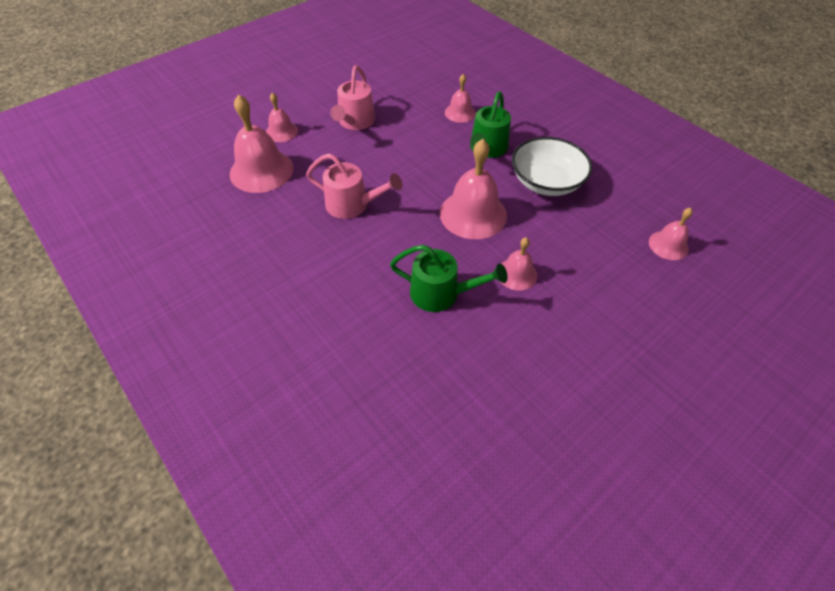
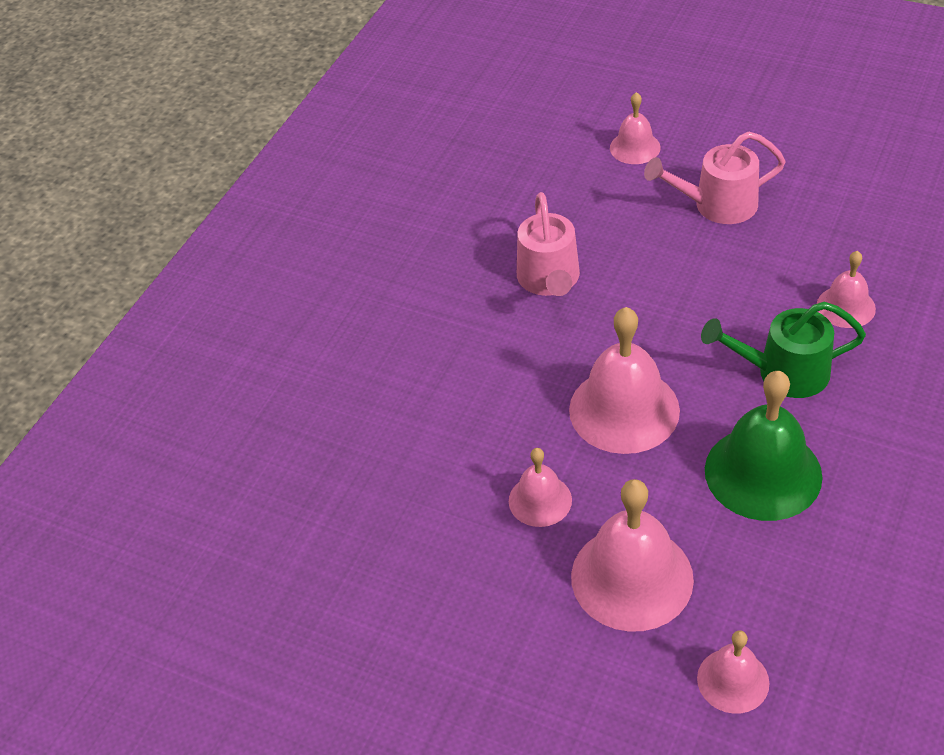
camera: 70 degrees right, 5 degrees down
(261, 170) = (547, 169): pink bell -> pink bell (632, 577)
(442, 294) = (455, 433): green watering can -> none
(546, 182) = (763, 472): white bowl -> green bell

